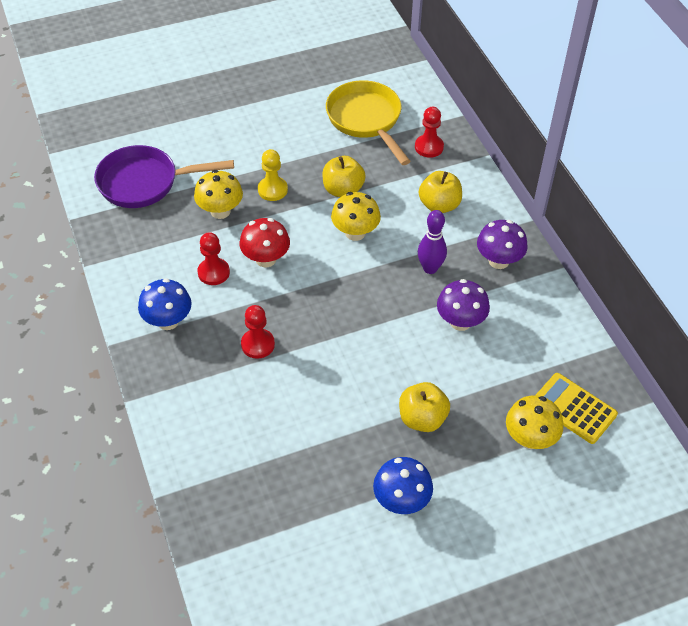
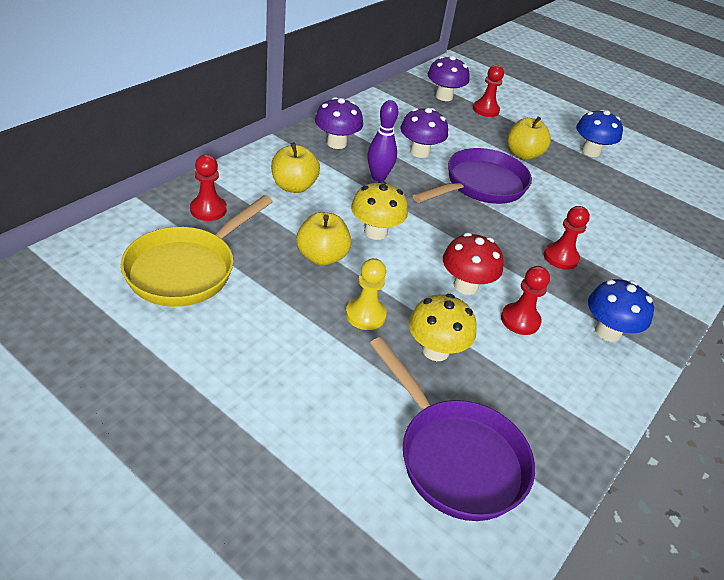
camera: 125 degrees left, 10 degrees down
(384, 343) = (480, 185): none -> purple pan
(530, 438) = (485, 110): yellow mushroom -> red pawn
(573, 408) = (444, 96): yellow calculator -> purple mushroom

